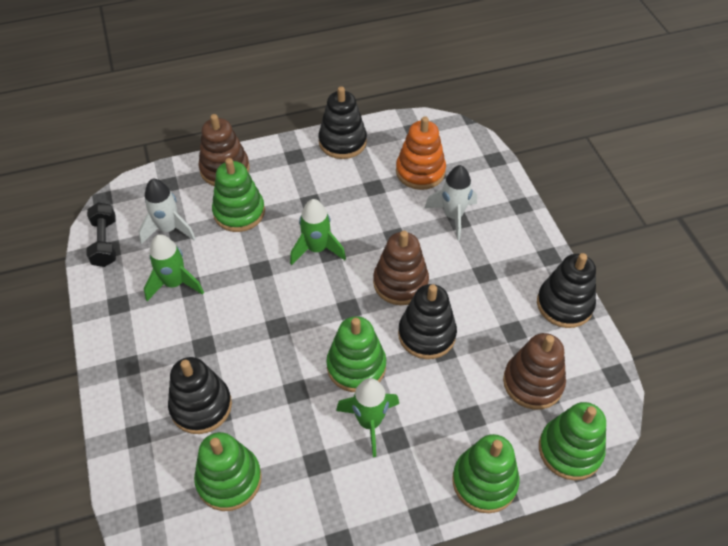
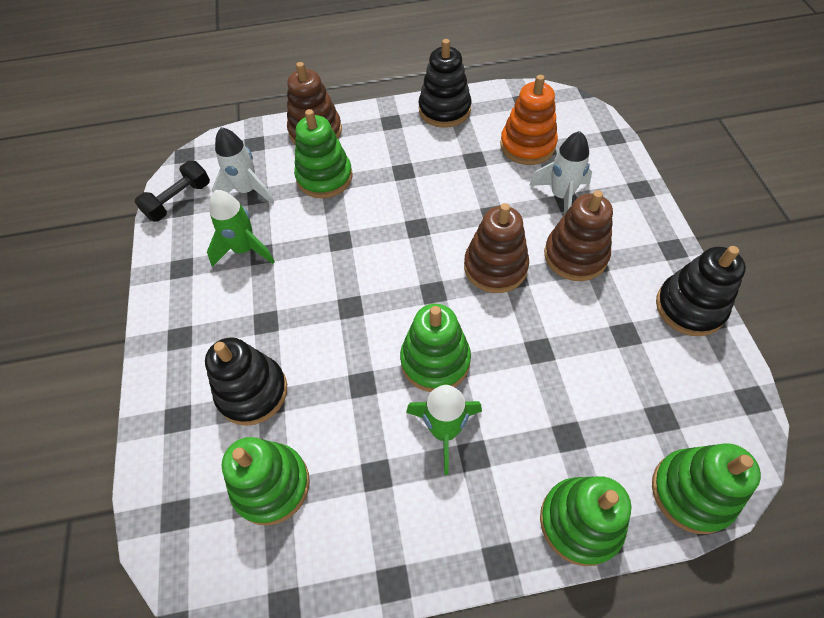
camera: 10 degrees right, 5 degrees up
(105, 242) = (179, 200): black dumbbell -> black dumbbell turned 45 degrees clockwise
(317, 249) = (404, 223): green rocket -> none
(426, 334) = (521, 330): black stacking toy -> none
(533, 382) = (647, 400): brown stacking toy -> brown stacking toy (575, 255)

